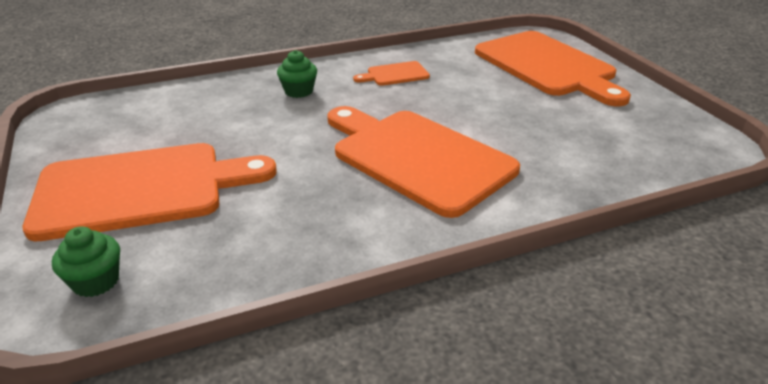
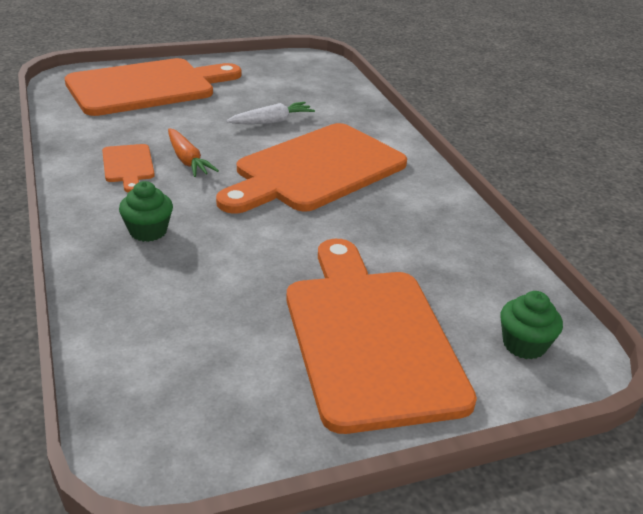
camera: 90 degrees left, 0 degrees up
(413, 95) = (187, 160): none -> orange carrot
(514, 129) = (271, 121): none -> white carrot

